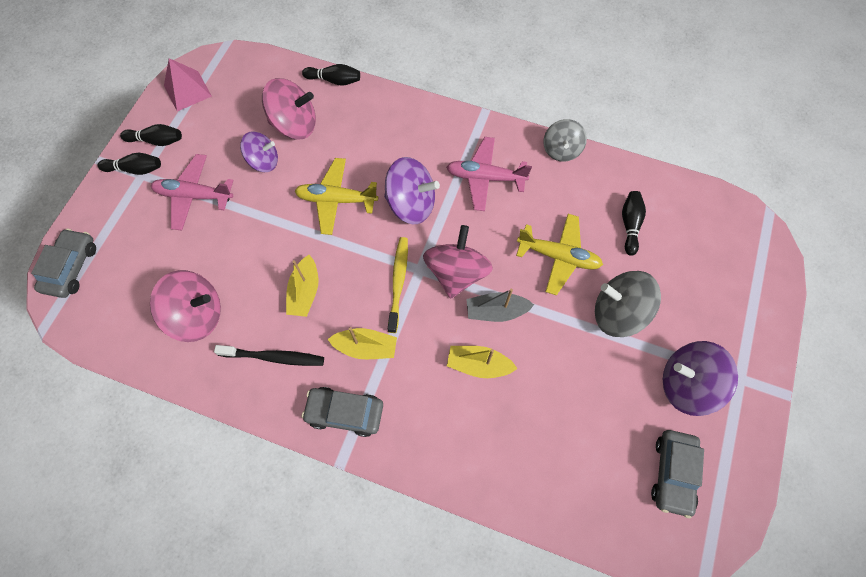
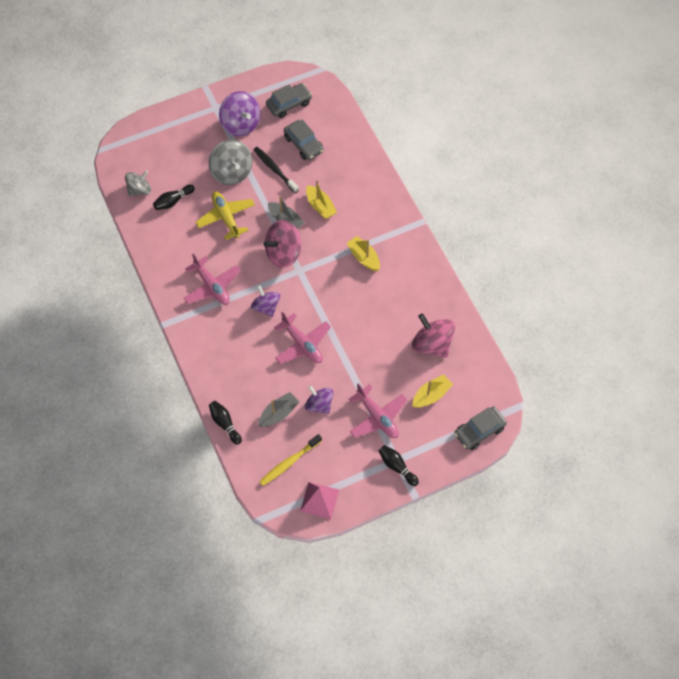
camera: 135 degrees left, 5 degrees down
(157, 141) = (368, 477): black bowling pin -> none
(274, 357) = (411, 290): black toothbrush -> black toothbrush (275, 169)
(295, 125) = (278, 413): pink spinning top -> grey boat
(305, 292) = (367, 309): yellow boat -> yellow boat (431, 395)
(336, 200) = (302, 344): yellow plane -> pink plane
(345, 413) = (401, 238): grey car -> grey car (304, 144)
(398, 282) = (316, 273): yellow toothbrush -> yellow toothbrush (289, 462)
(411, 204) = (266, 307): purple spinning top -> purple spinning top, size x0.66
(561, 150) = (154, 265): grey spinning top -> grey spinning top (139, 190)

